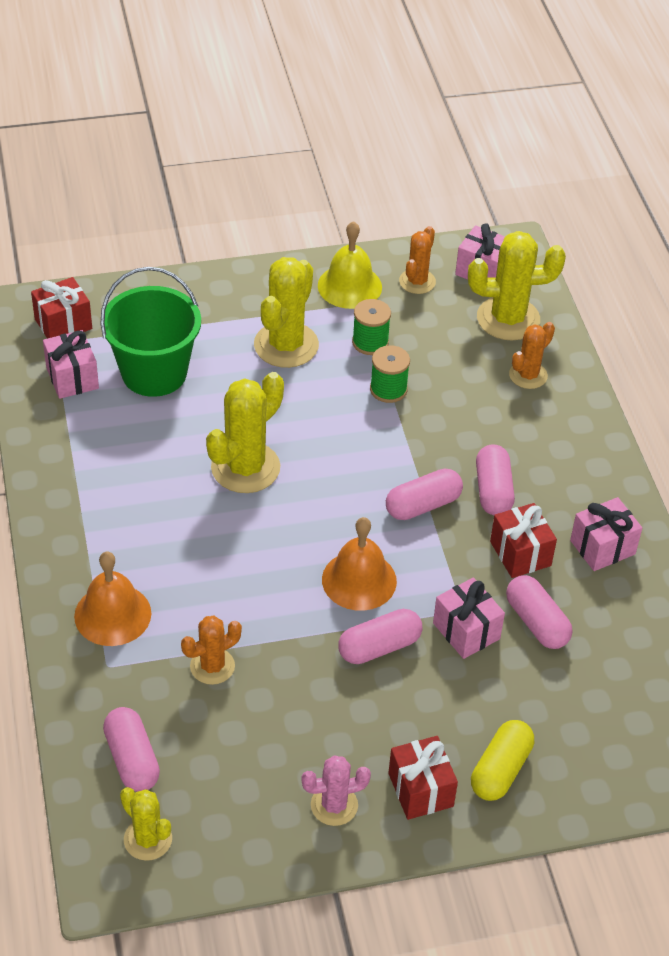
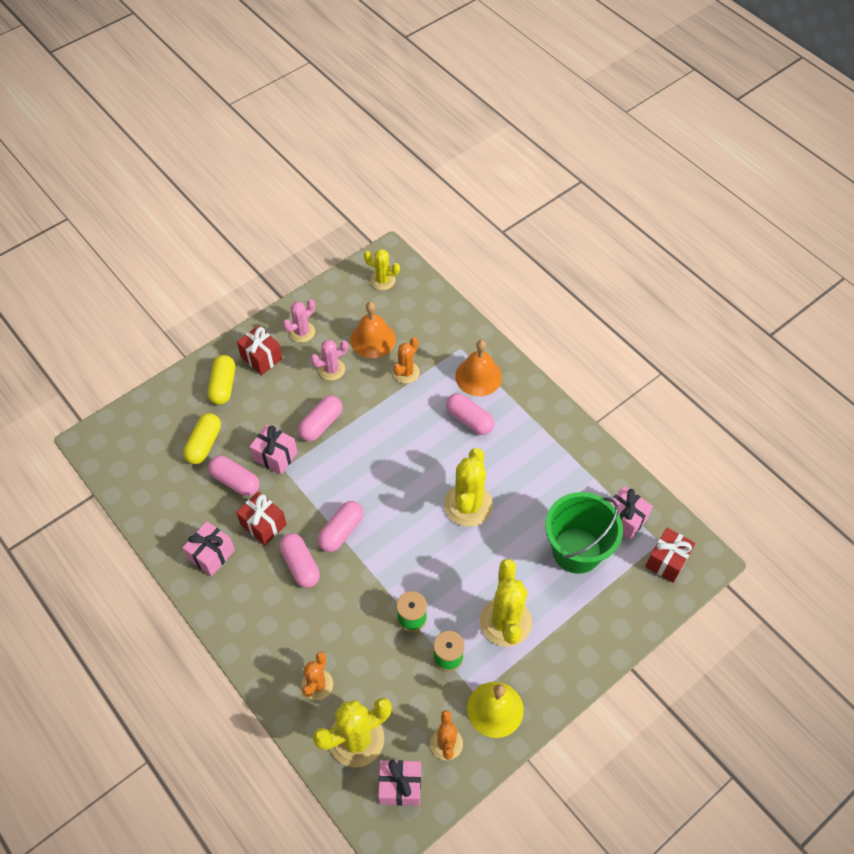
camera: 155 degrees right, 10 degrees up
(132, 759) = (415, 310): pink capsule -> pink capsule (469, 419)
(320, 721) = (331, 369): none -> pink cactus
(359, 580) = (354, 460): orange bell -> orange bell (372, 339)
(563, 692) = (204, 444): none -> yellow capsule

